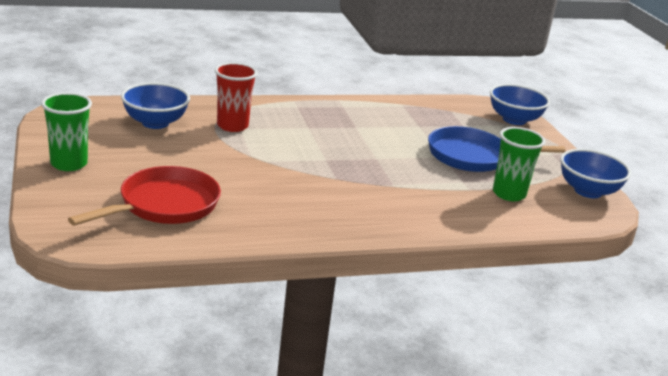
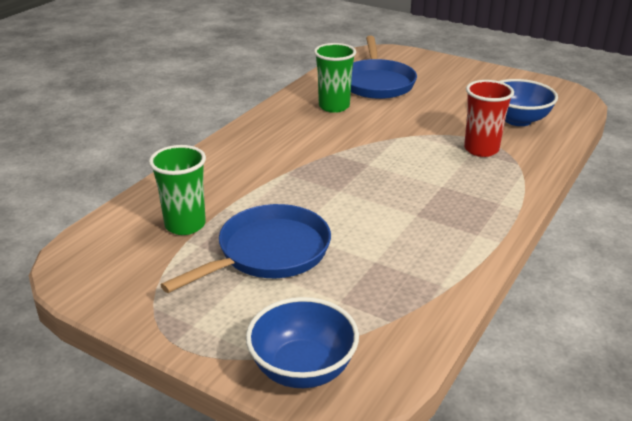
camera: 140 degrees right, 5 degrees up
(69, 164) = (470, 74): green cup -> green cup (334, 106)
(164, 205) = (377, 82): red pan -> blue pan
(588, 191) = (107, 283): blue bowl -> none

